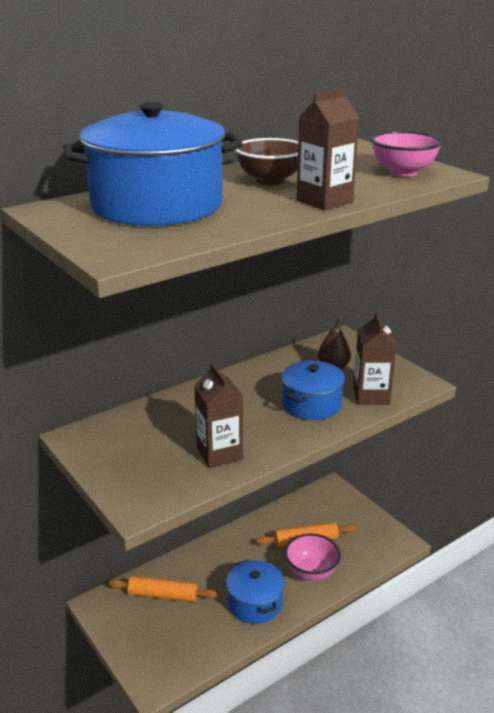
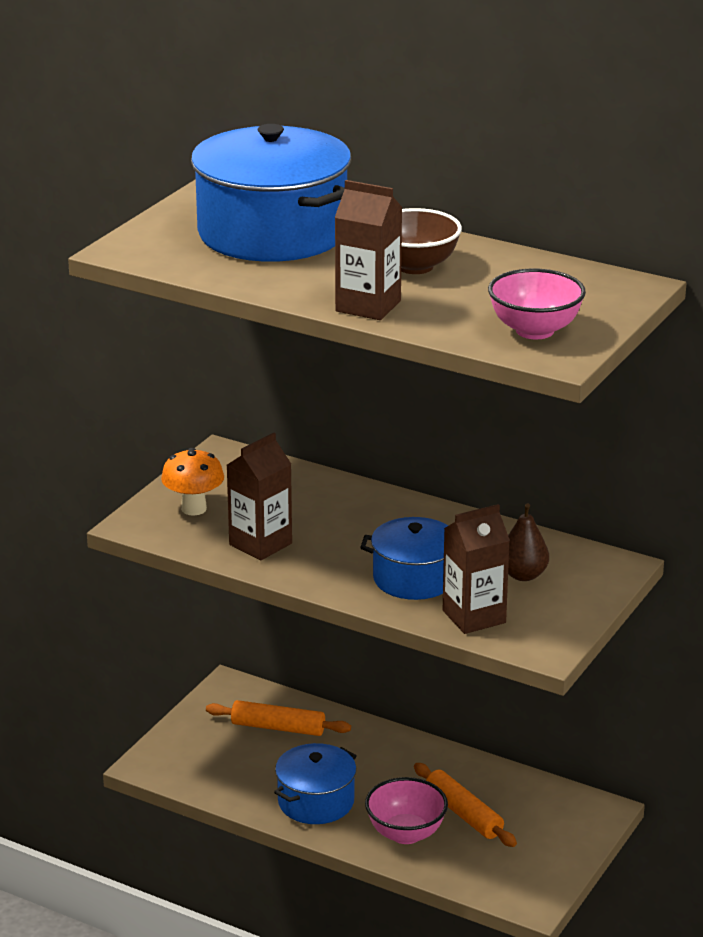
camera: 65 degrees right, 0 degrees up
(141, 471) = (194, 509): none -> orange mushroom
(163, 595) = (278, 727): orange rolling pin -> orange rolling pin turned 60 degrees counterclockwise

